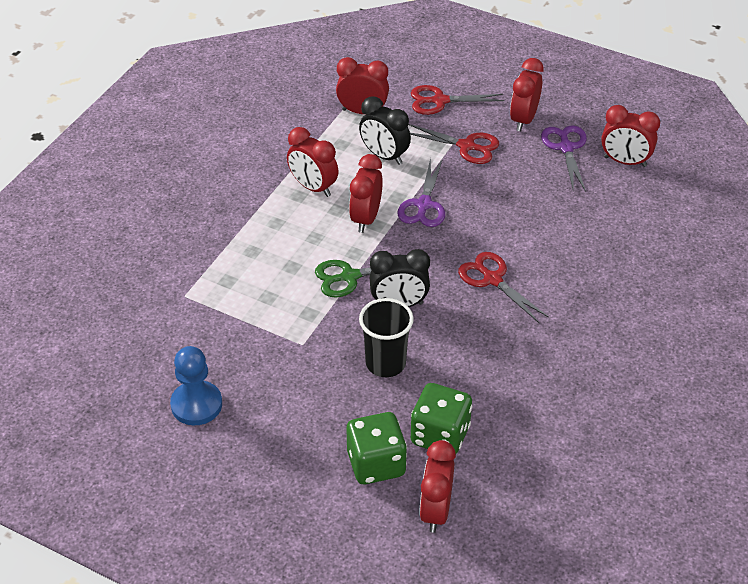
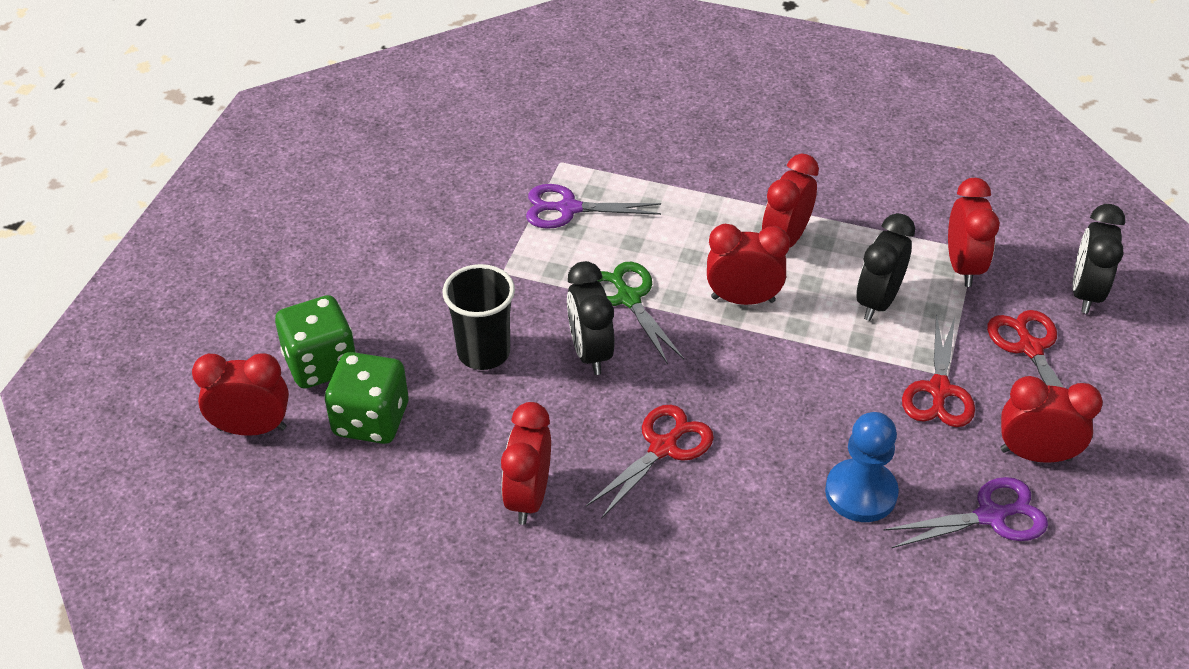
camera: 80 degrees right, 0 degrees up
(196, 405) = (395, 200): blue pawn -> blue pawn (861, 493)
(399, 67) = (1085, 293): none -> black clock
(424, 205) = (791, 356): purple scissors -> purple scissors (568, 208)
(625, 162) = (991, 601): red clock -> red clock (528, 497)

